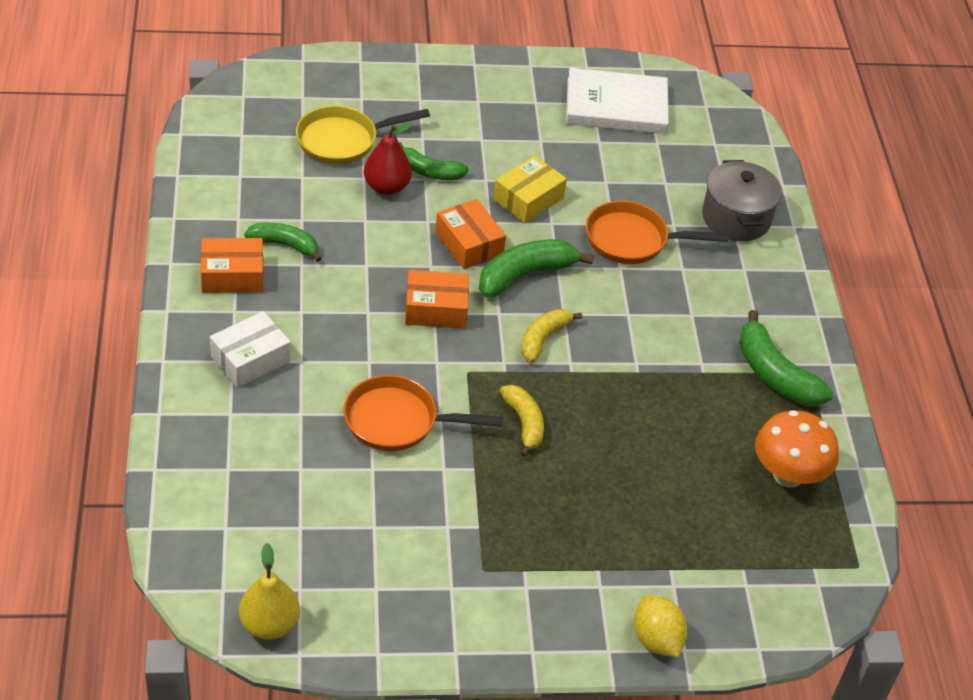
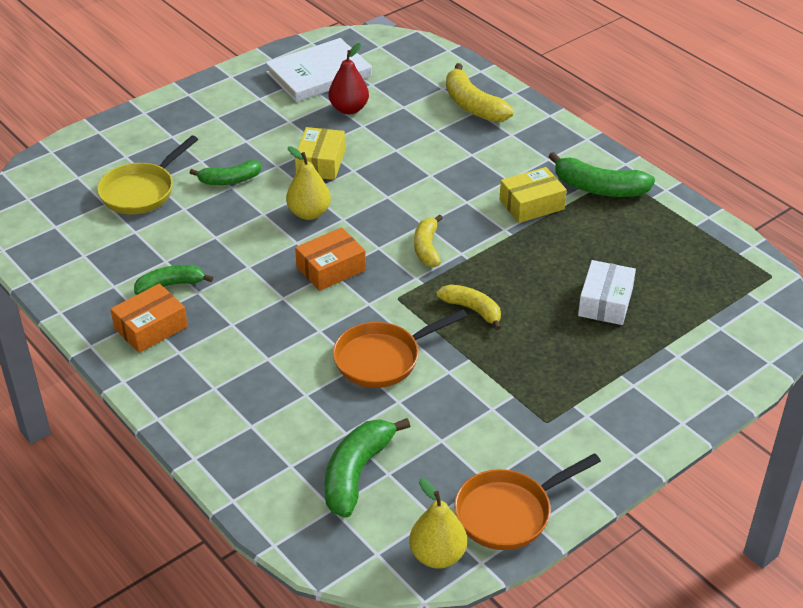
camera: 30 degrees left, 5 degrees down
(250, 359) = (227, 378): white box -> white box (605, 302)
(386, 187) = (208, 206): red pear -> red pear (349, 109)
(469, 244) = (309, 213): orange box -> yellow pear
(525, 275) = (370, 213): green banana -> green banana (356, 473)
(632, 240) = (419, 153): orange pan -> orange pan (508, 513)
(656, 640) = (704, 396): yellow lemon -> none
(688, 353) = (531, 204): none -> yellow box
(736, 218) = (473, 105): grey pot -> yellow banana
(788, 475) = (672, 245): orange mushroom -> none

